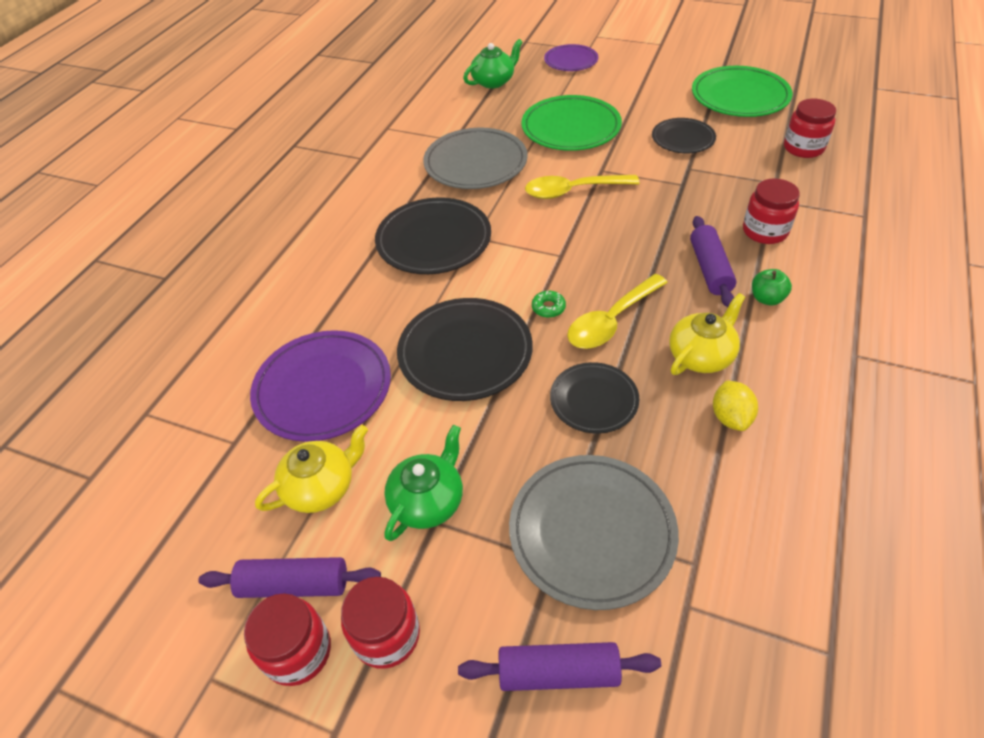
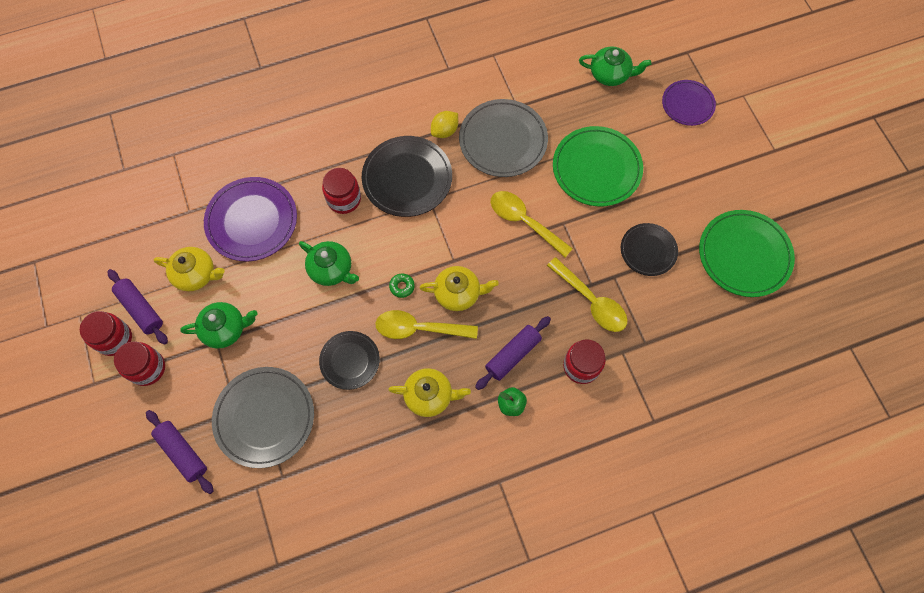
camera: 45 degrees right, 20 degrees up
(465, 352) = (332, 269): black plate -> green teapot
(601, 271) = (458, 293): none -> yellow teapot
(700, 192) = (591, 301): none -> yellow spoon
(730, 417) = (392, 439): yellow lemon -> yellow lemon (445, 131)
(803, 148) = (708, 338): red jar -> red jar (344, 199)

